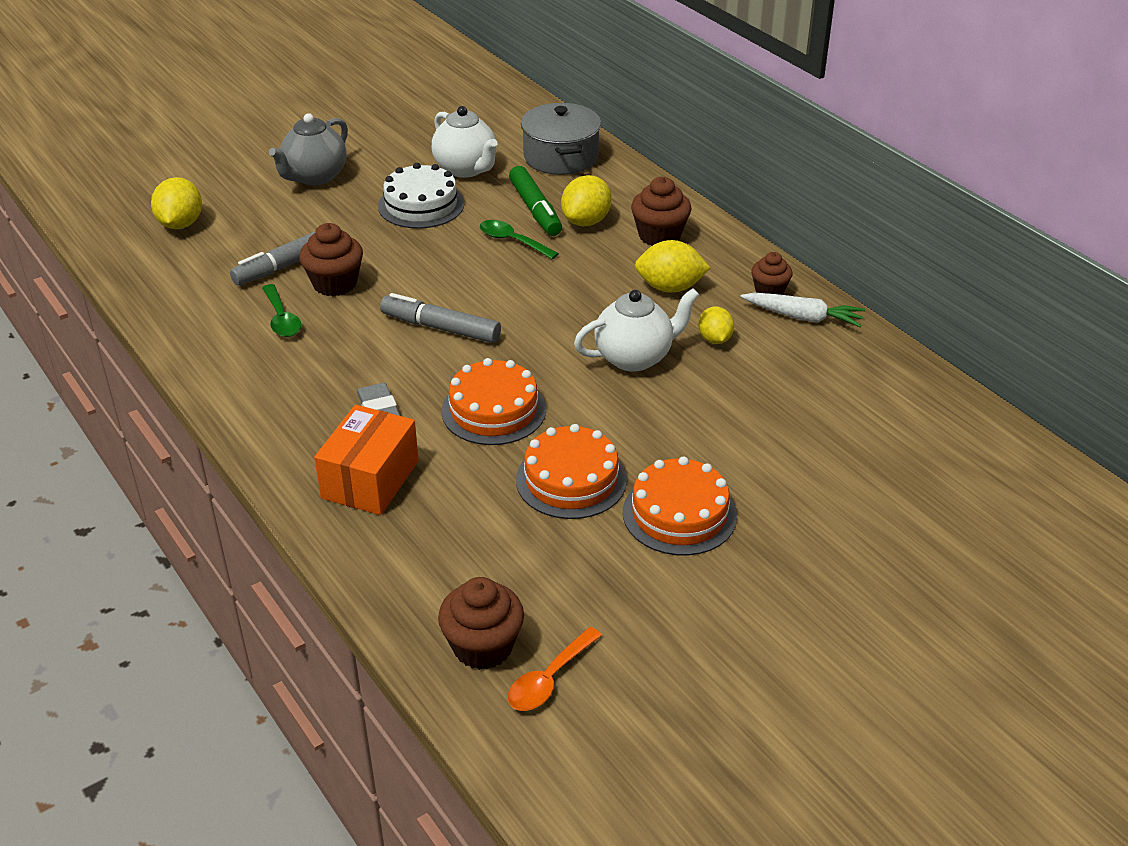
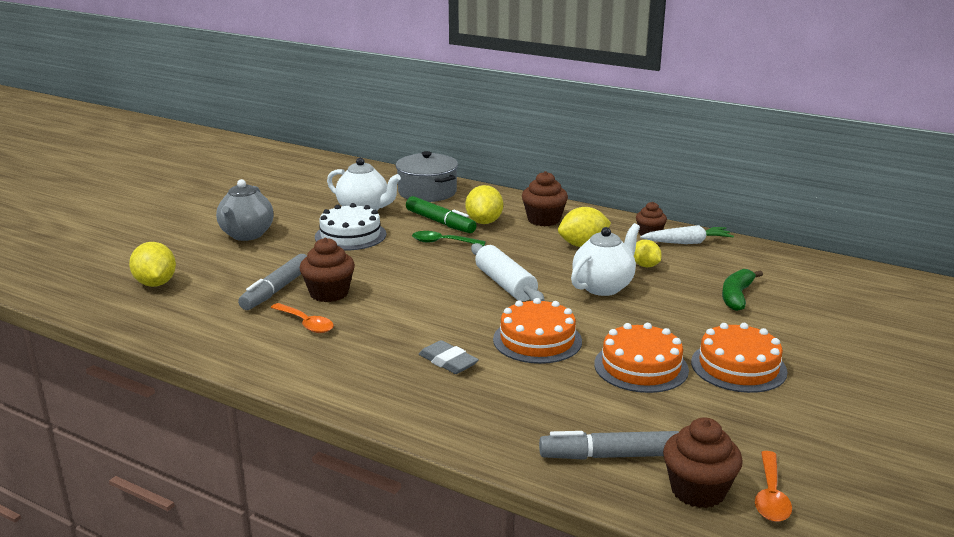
camera: 25 degrees left, 15 degrees down
(281, 319) = (306, 323): green spoon -> orange spoon
(370, 479) = (488, 407): orange box -> none
(441, 328) = (443, 301): grey marker -> grey marker (610, 456)
(528, 323) = (505, 284): none -> white rolling pin
(780, 416) = (736, 296): none -> green banana

